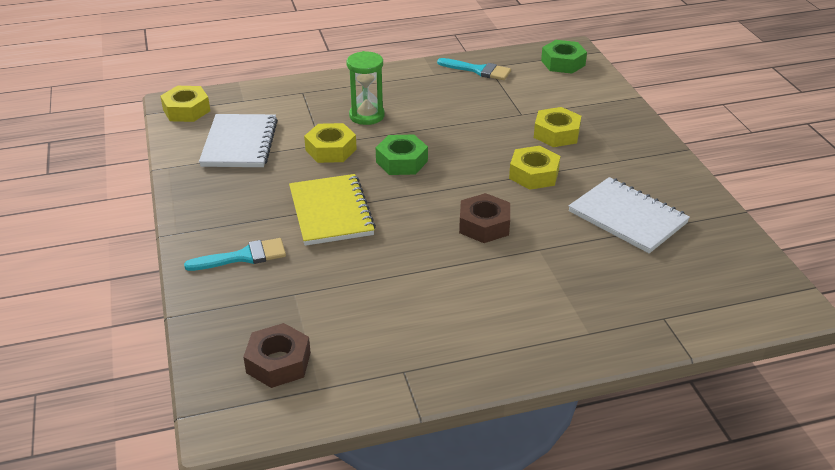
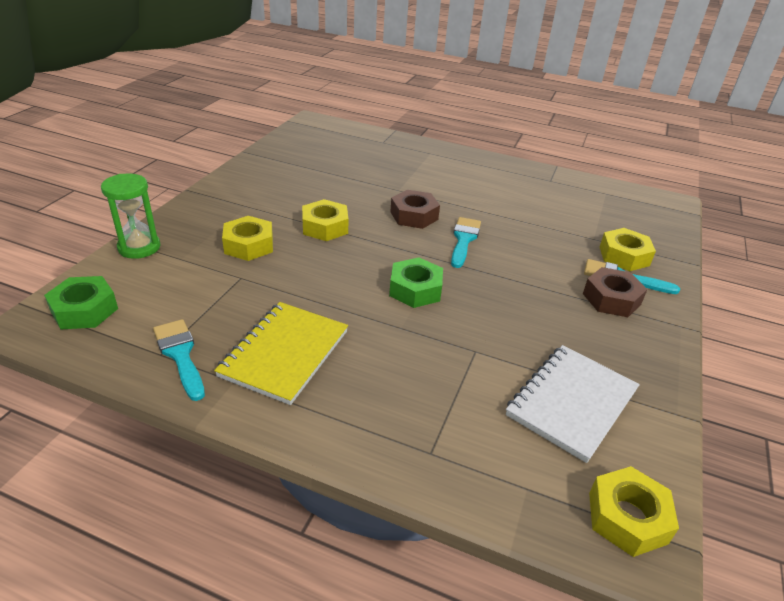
camera: 145 degrees left, 0 degrees up
(278, 362) = (625, 211): brown nut -> brown nut (611, 299)
(331, 150) = (471, 338): yellow nut -> yellow nut (624, 256)
(331, 212) = (523, 277): yellow notebook -> yellow notebook (284, 353)
(367, 116) = (389, 361): green hourglass -> green hourglass (139, 247)
(413, 223) = (464, 239): none -> turquoise brush
(627, 217) = (314, 178): white notebook -> none

